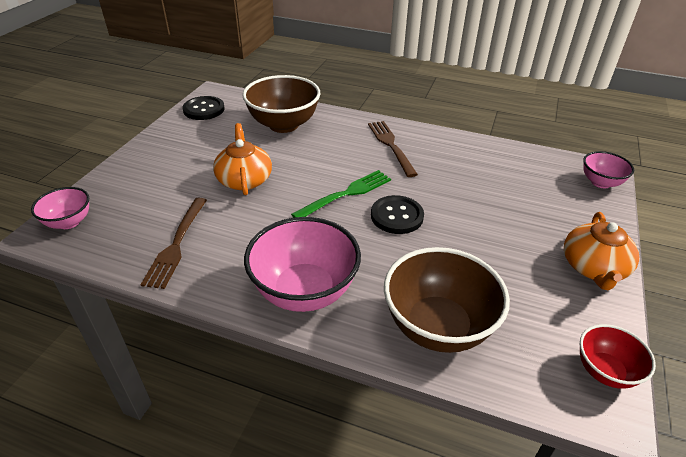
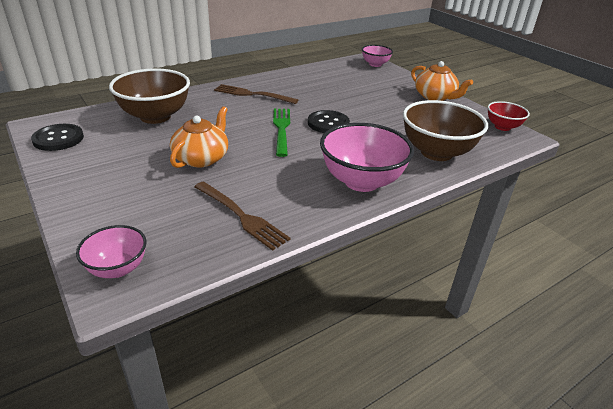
camera: 55 degrees left, 5 degrees down
(244, 179) = (202, 158): orange teapot -> orange teapot turned 90 degrees clockwise

